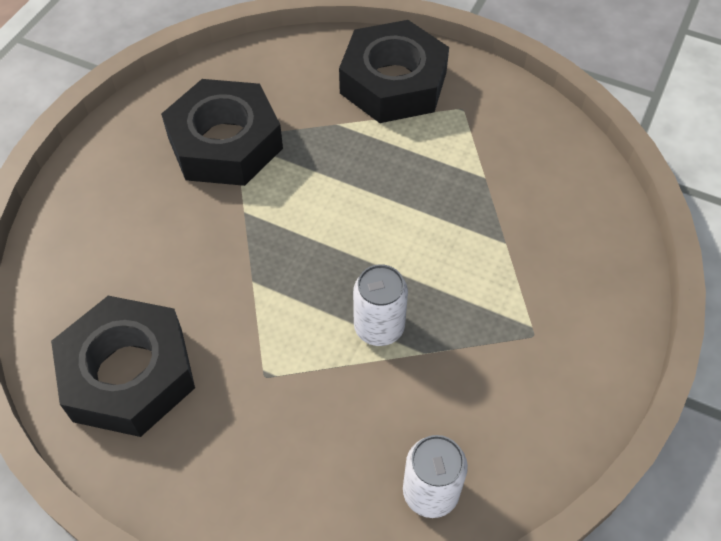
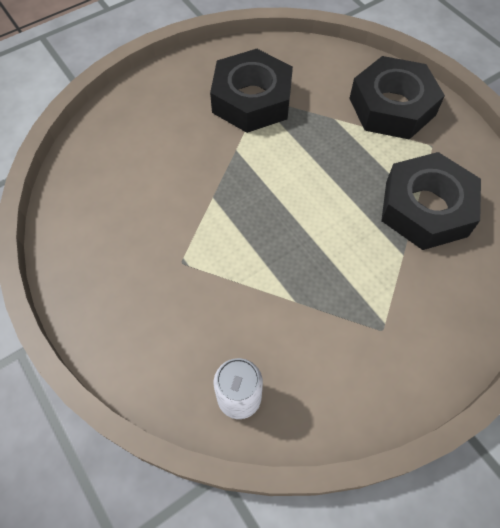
camera: 30 degrees right, 5 degrees up
(128, 374) = (102, 218): black nut -> black nut (425, 208)
(379, 327) = (275, 268): white can -> none

